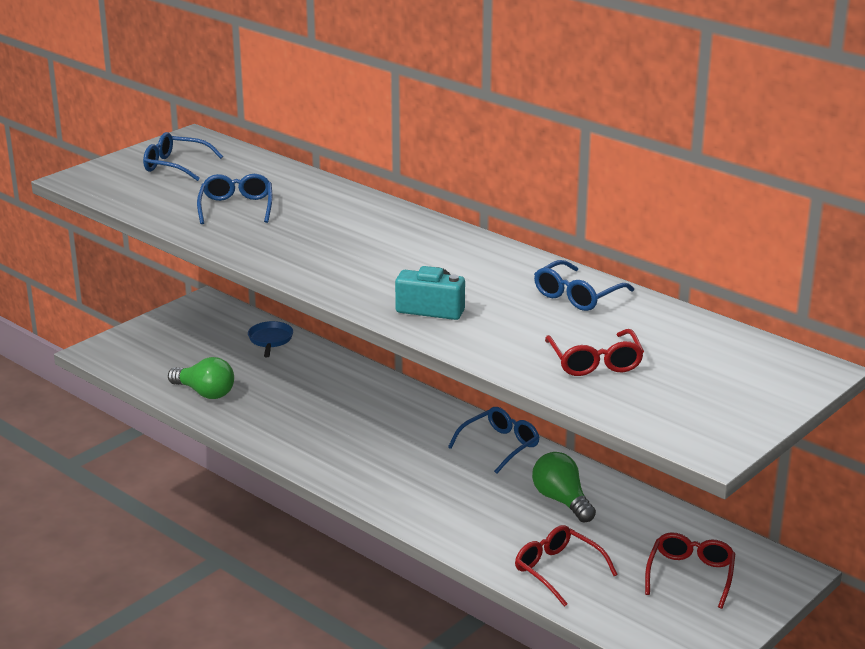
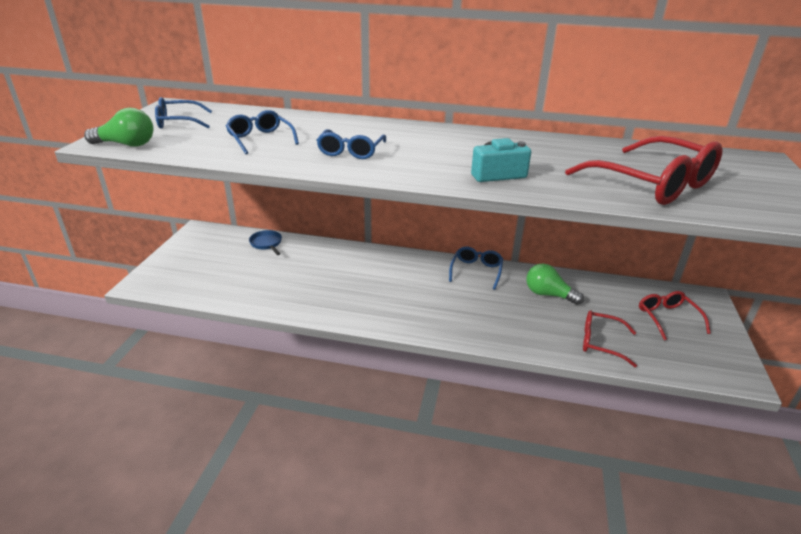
camera: 30 degrees left, 5 degrees up
(205, 393) = (251, 292): green light bulb -> green light bulb (127, 145)
(577, 296) = (569, 148): blue glasses -> blue glasses (351, 151)
(595, 362) = (652, 184): red glasses -> red glasses, size x1.75

